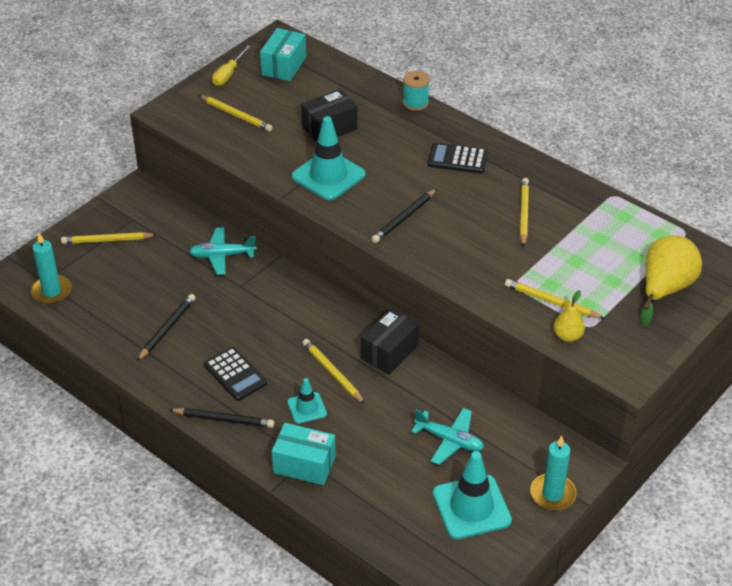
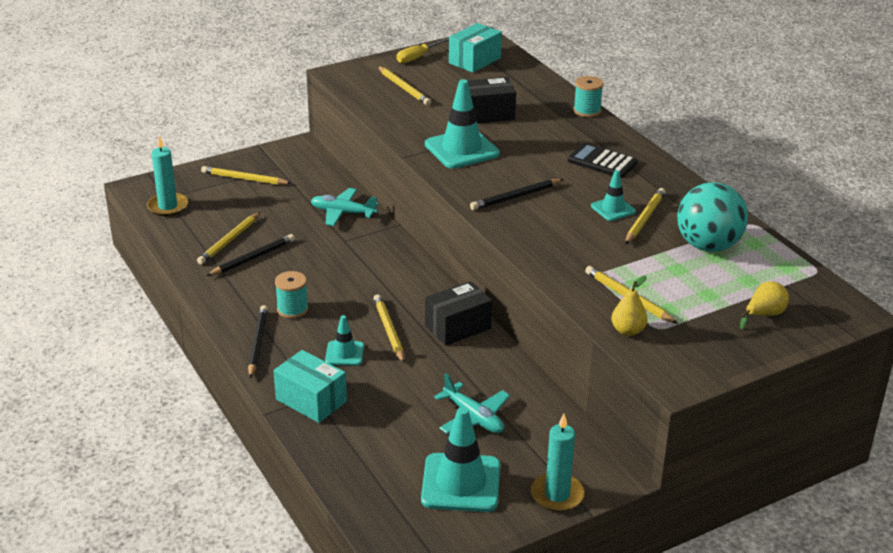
camera: 20 degrees right, 10 degrees down
(134, 315) = (229, 241): none -> yellow pencil
(224, 419) = (257, 343): black pencil -> black pencil turned 120 degrees counterclockwise
(235, 374) = (292, 309): black calculator -> turquoise spool
(493, 210) = (613, 209): none -> turquoise traffic cone
(588, 229) = (708, 245): none -> turquoise ball
(665, 289) = (764, 315): yellow pear -> yellow pear, size x0.54

